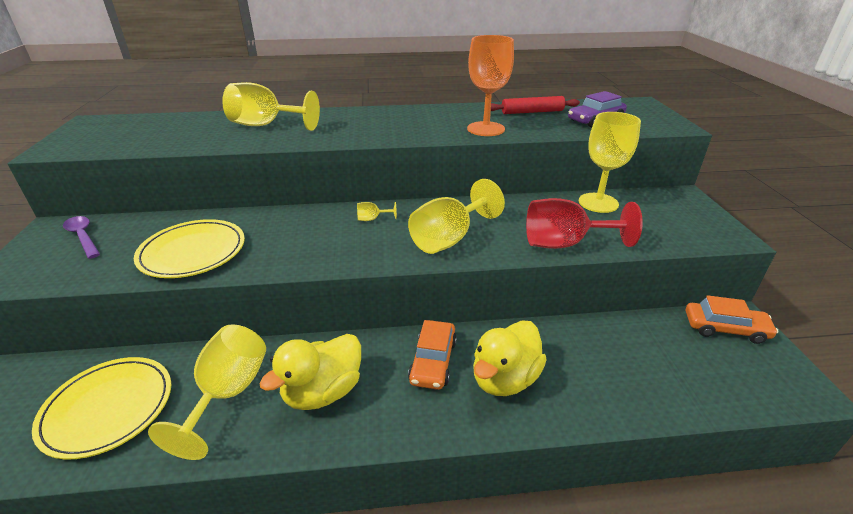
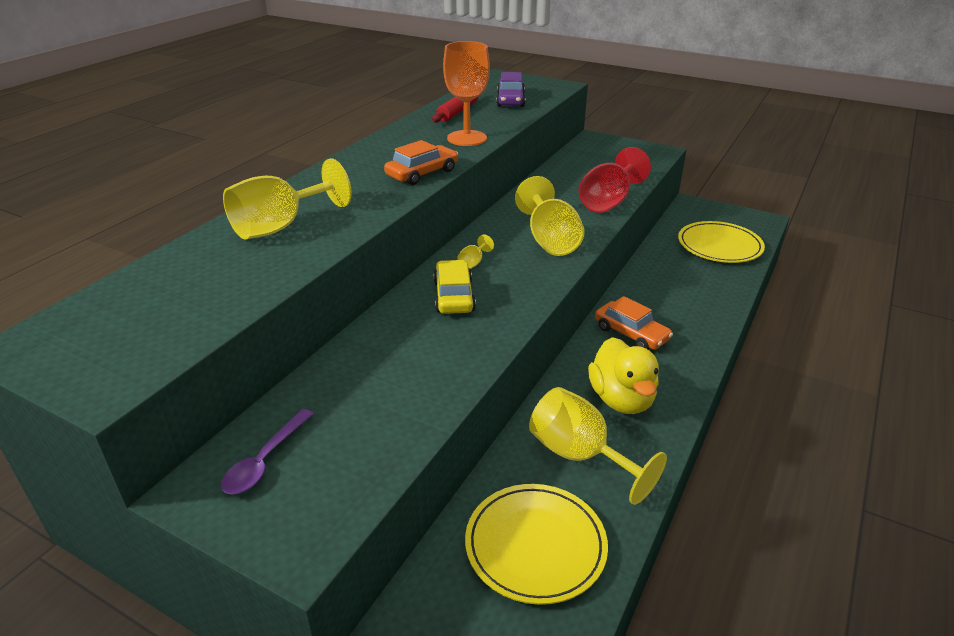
camera: 55 degrees left, 0 degrees up
(83, 236) = (264, 461): purple spoon -> purple spoon turned 60 degrees counterclockwise
(193, 252) = (413, 379): yellow plate -> yellow plate (719, 246)
(315, 229) = (454, 296): none -> yellow car
(504, 379) = (675, 311): yellow duck -> none
(598, 203) = (568, 167): yellow goblet -> none
(725, 328) = (695, 214): orange car -> orange car (422, 173)

